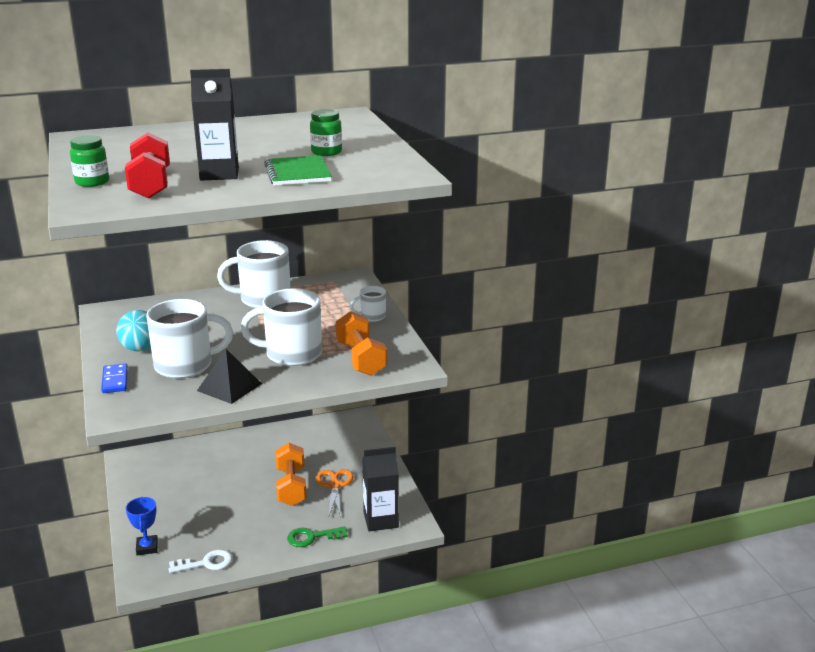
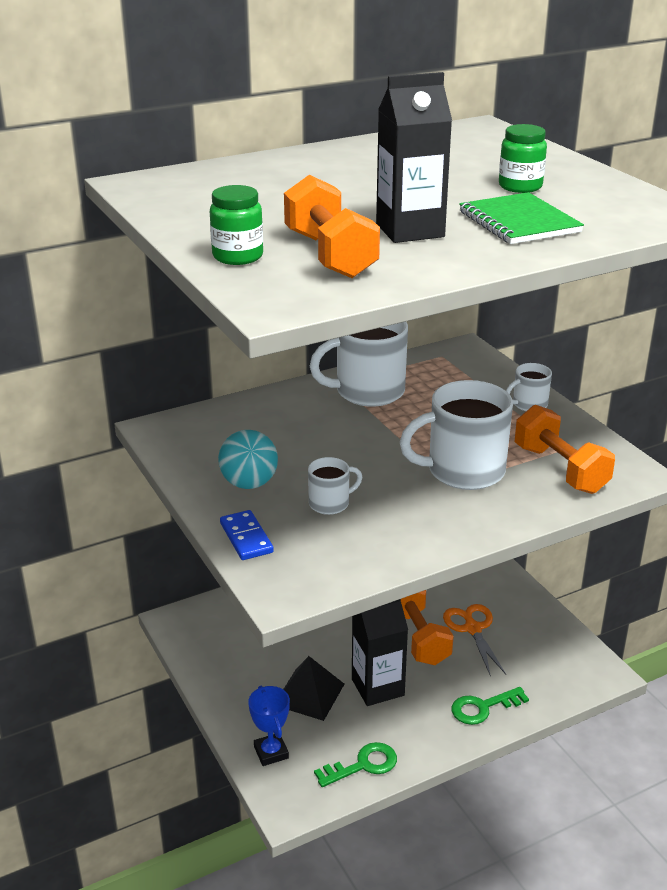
camera: 10 degrees left, 5 degrees up
(151, 185) = (330, 255): red dumbbell -> orange dumbbell
(185, 365) = (330, 503): white mug -> white mug, size x0.50
(206, 563) = (363, 765): white key -> green key
(229, 387) = (414, 531): black pyramid -> black pyramid (309, 694)
(380, 520) = (557, 671): black carton -> black carton (377, 687)

